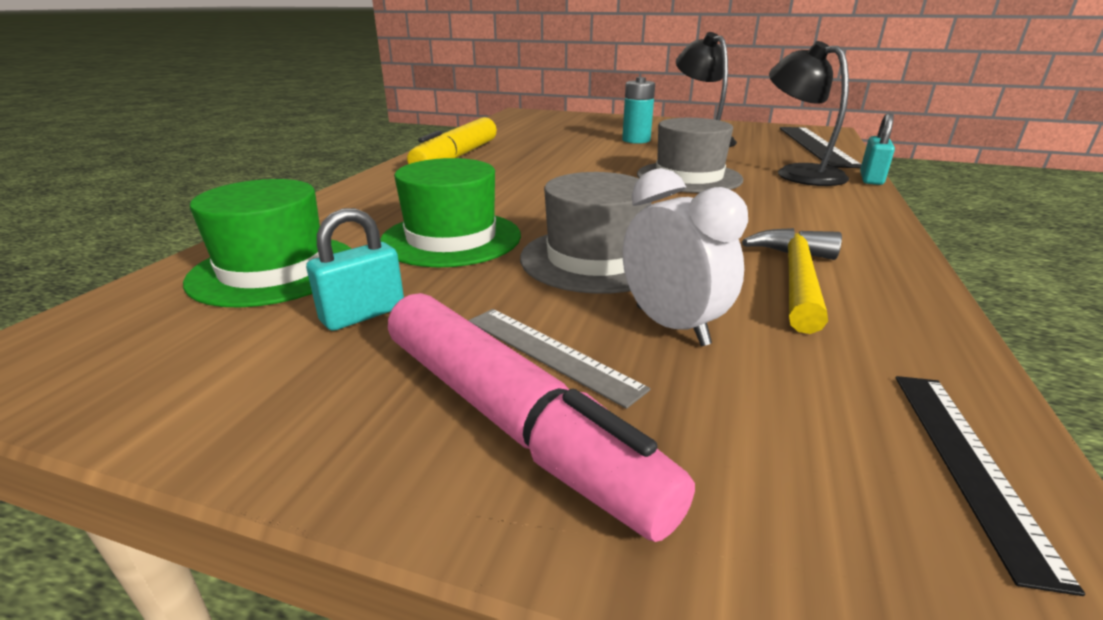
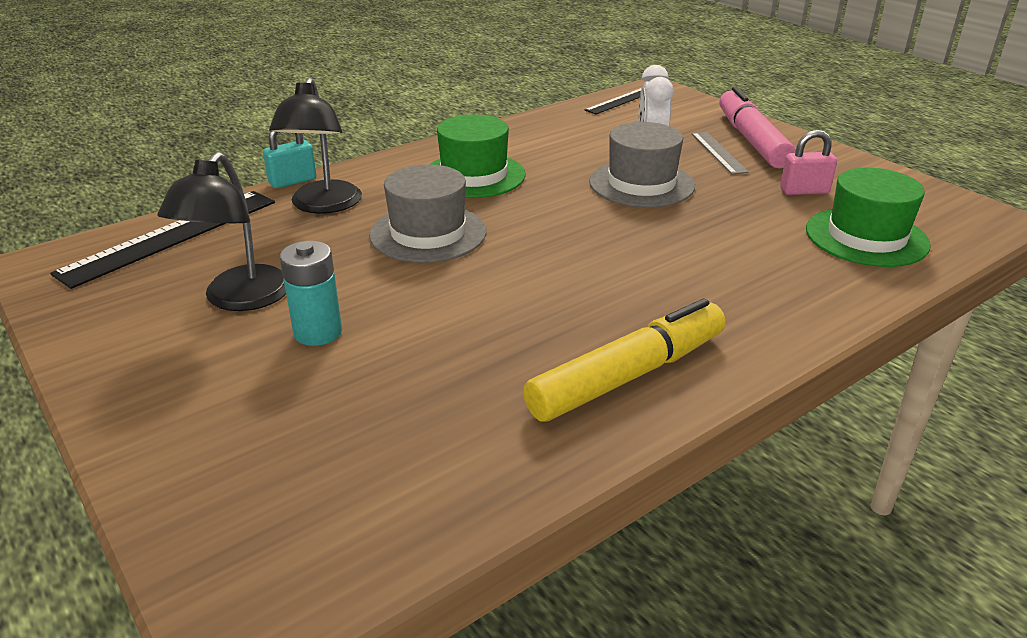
camera: 145 degrees left, 5 degrees up
(363, 314) = (804, 191): turquoise padlock -> pink padlock
(451, 238) = (725, 227): green hat -> green hat (474, 175)
(796, 278) = (550, 145): yellow hammer -> none

